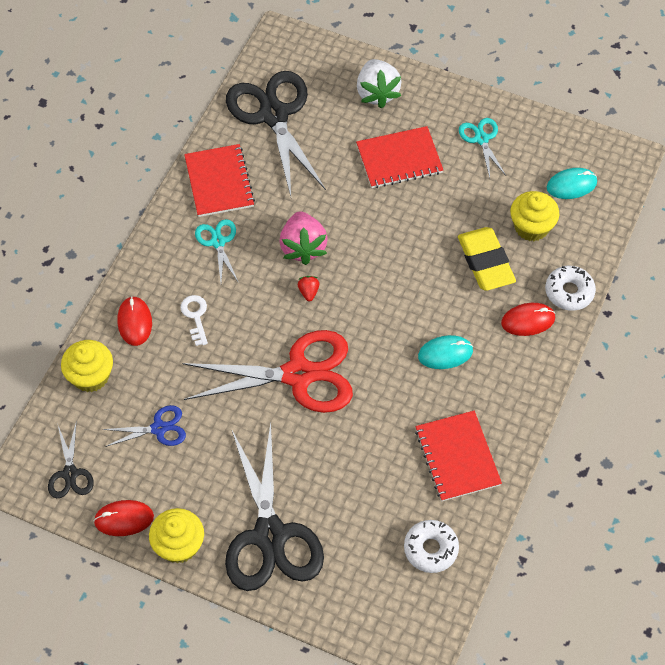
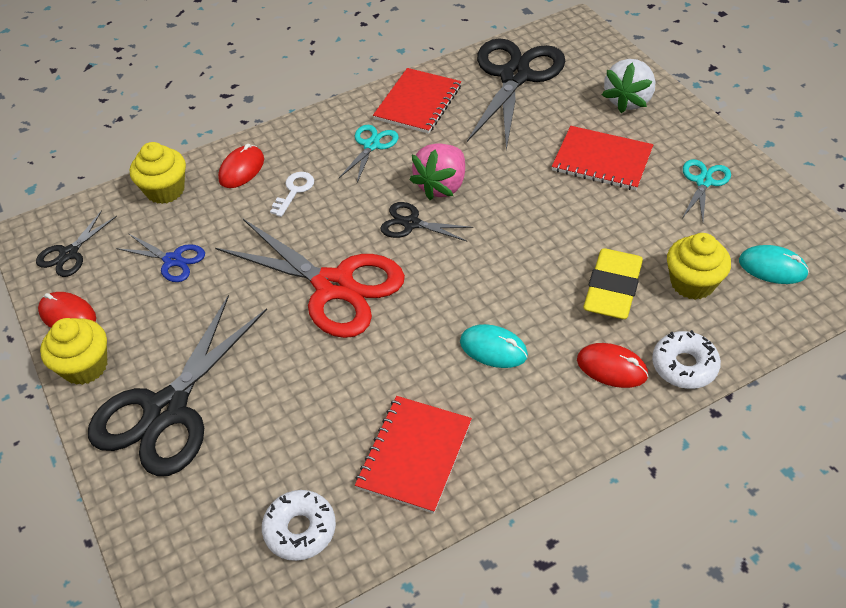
camera: 40 degrees right, 10 degrees down
(308, 292) = (411, 224): red strawberry -> black scissors

